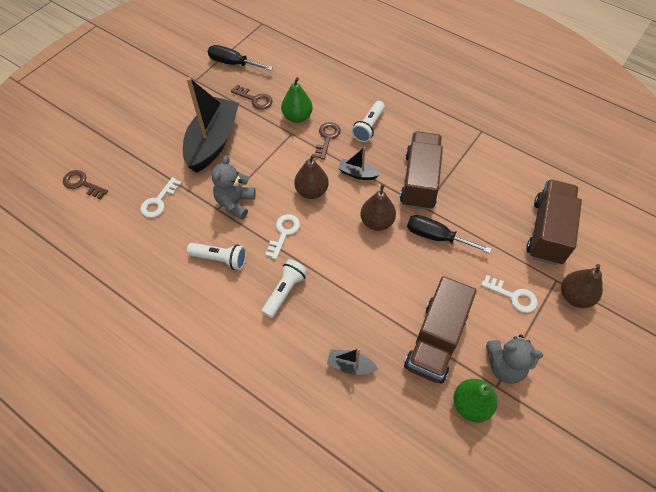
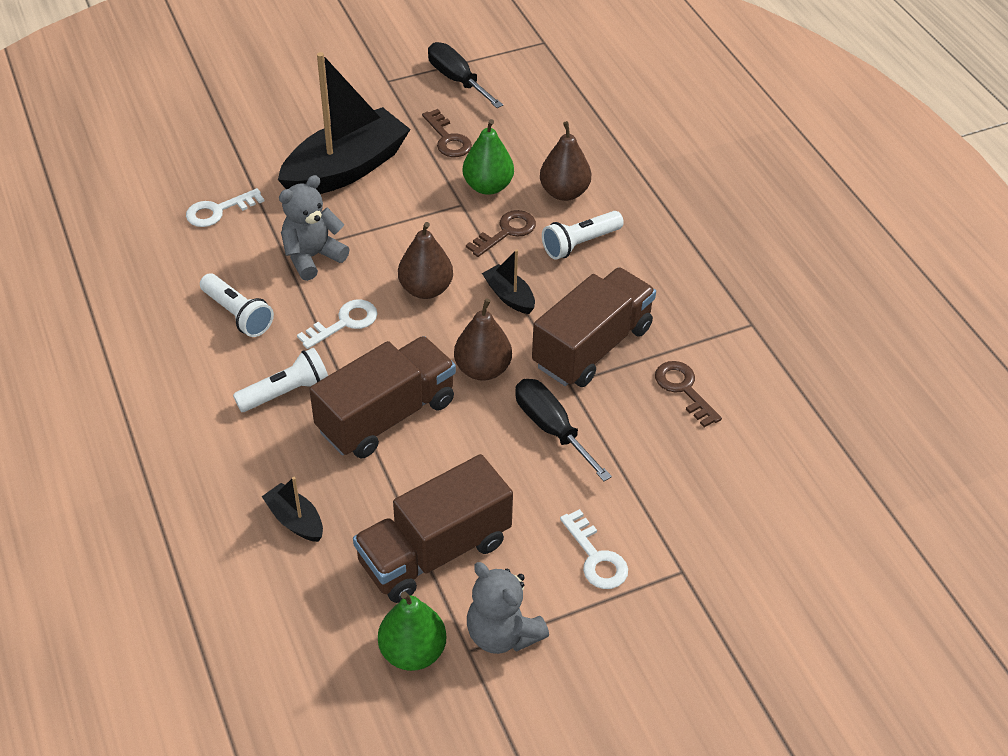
camera: 30 degrees right, 10 degrees down
(82, 184) = (144, 148): brown key -> brown key (684, 389)
(547, 232) = (729, 504): brown truck -> brown truck (386, 416)
(575, 296) = (690, 606): brown pear -> brown pear (564, 192)

